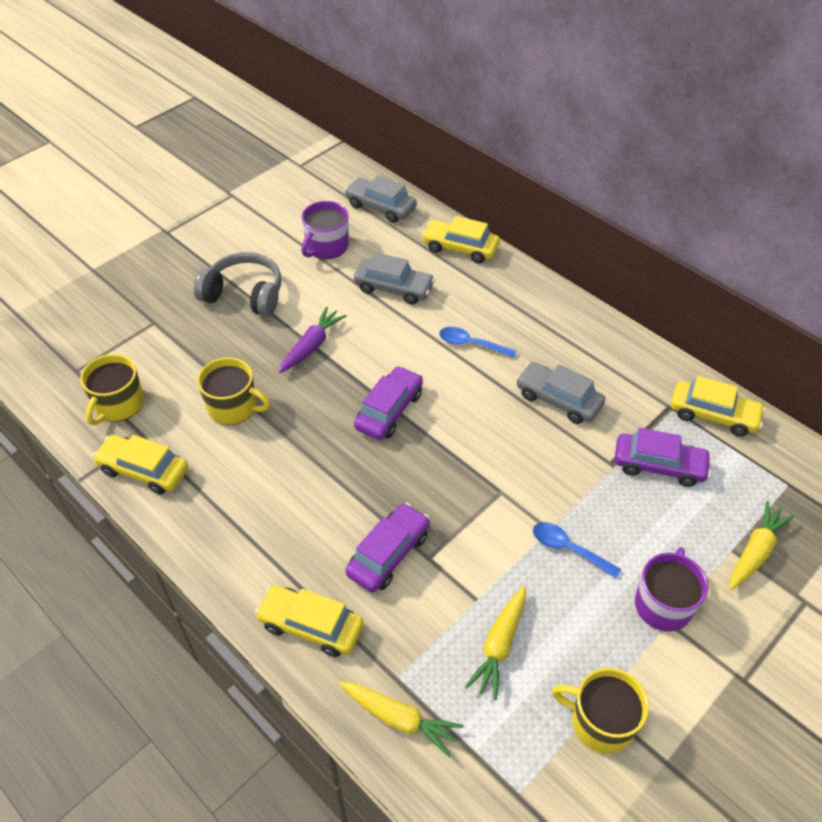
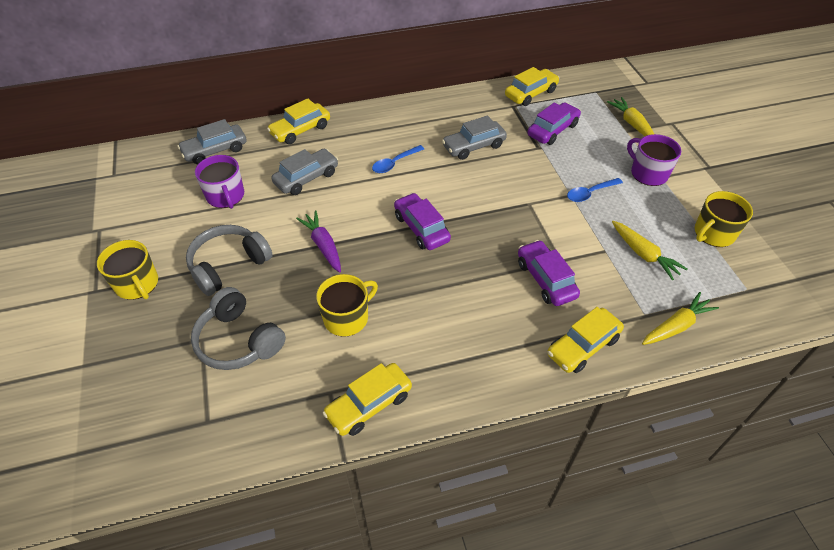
camera: 60 degrees left, 0 degrees up
(118, 404) = (278, 399): yellow mug -> yellow mug (137, 284)
(165, 346) = (238, 341): none -> grey headphones

